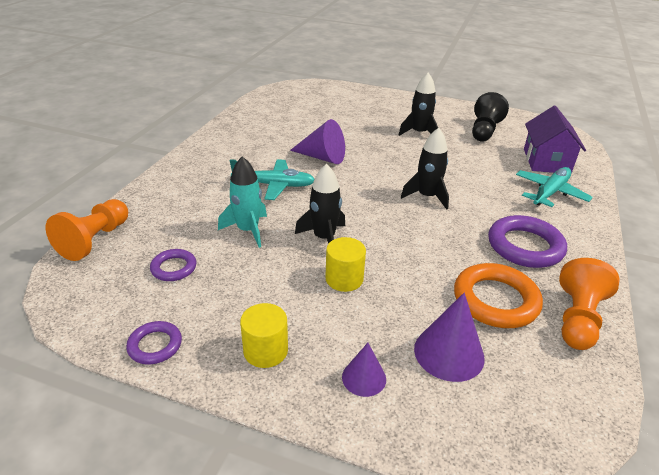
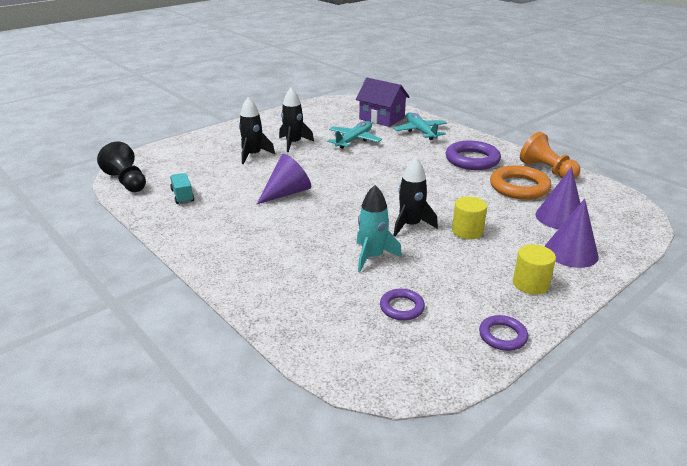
camera: 60 degrees left, 5 degrees down
(95, 240) = (318, 350): orange pawn -> none
(274, 119) = (182, 196): none -> turquoise truck
(274, 185) = (310, 227): turquoise plane -> turquoise plane (354, 140)
(364, 378) = (571, 252): purple cone -> purple cone, size x1.65
(427, 196) = (389, 170): black rocket -> black rocket (253, 155)
(484, 131) = (319, 121): black pawn -> black pawn (127, 181)

